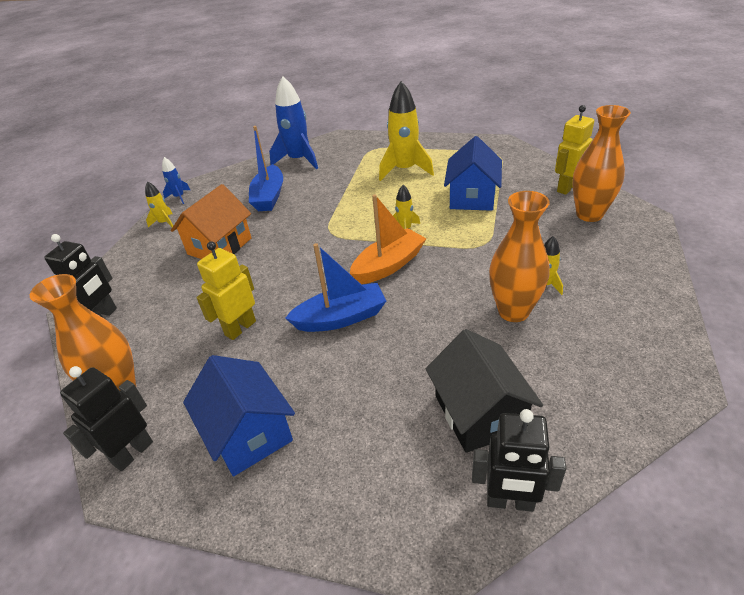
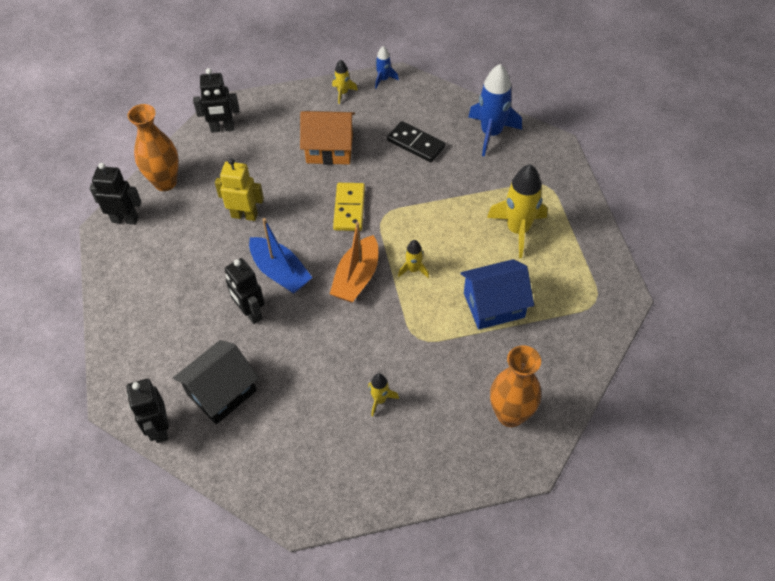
camera: 60 degrees right, 15 degrees up
(248, 433) = (159, 270): blue house -> none
(269, 196) = (416, 143): blue boat -> black domino
(302, 250) = (349, 208): none -> yellow domino
(378, 356) = (250, 313): none -> black robot
(389, 265) = (356, 278): orange boat -> orange boat turned 90 degrees clockwise
(513, 311) = (335, 386): orange vase -> none
(566, 188) = (554, 384): yellow robot -> none

